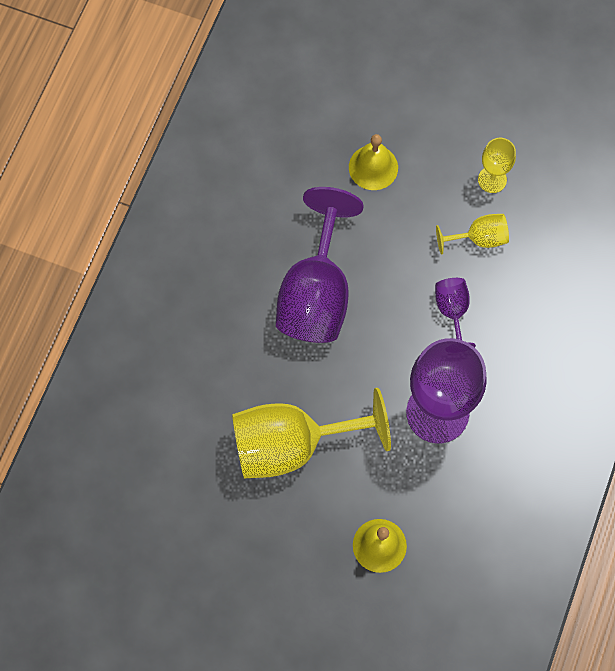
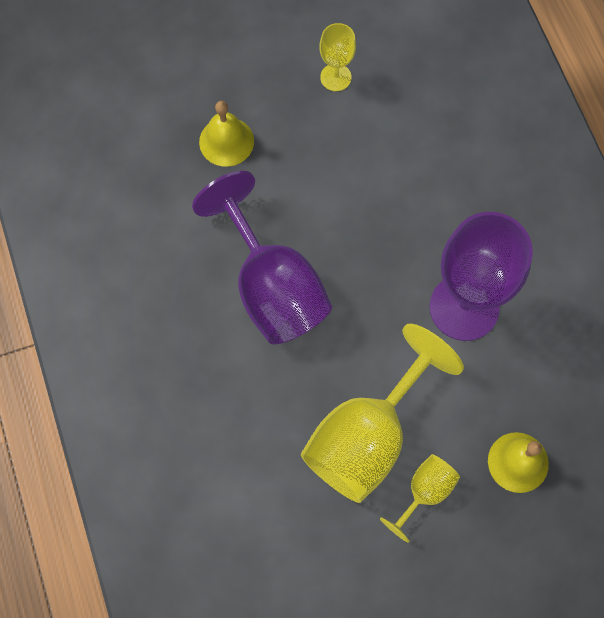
camera: 40 degrees left, 0 degrees up
(452, 312) = (400, 212): purple goblet -> none
(479, 238) = (368, 134): yellow goblet -> yellow goblet (424, 492)

